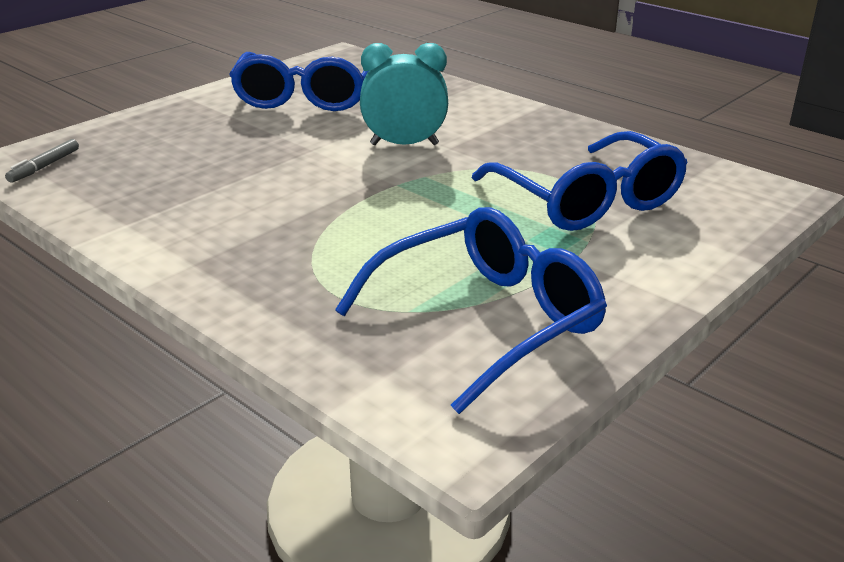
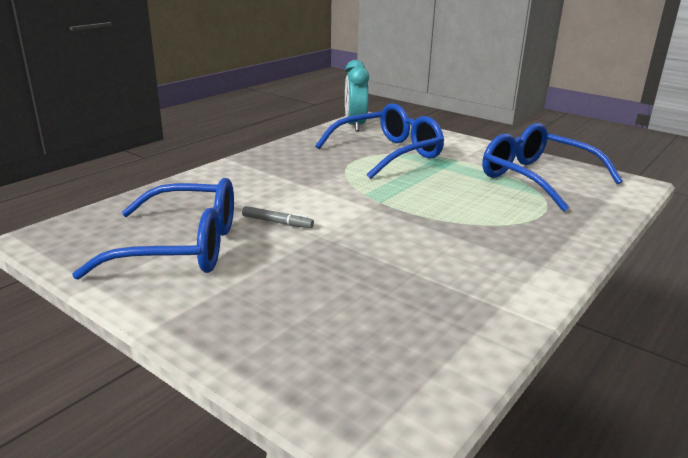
camera: 95 degrees left, 5 degrees down
(44, 166) = (393, 395): grey marker -> grey marker (277, 222)
(404, 144) = (307, 201): turquoise clock -> turquoise clock (355, 125)

